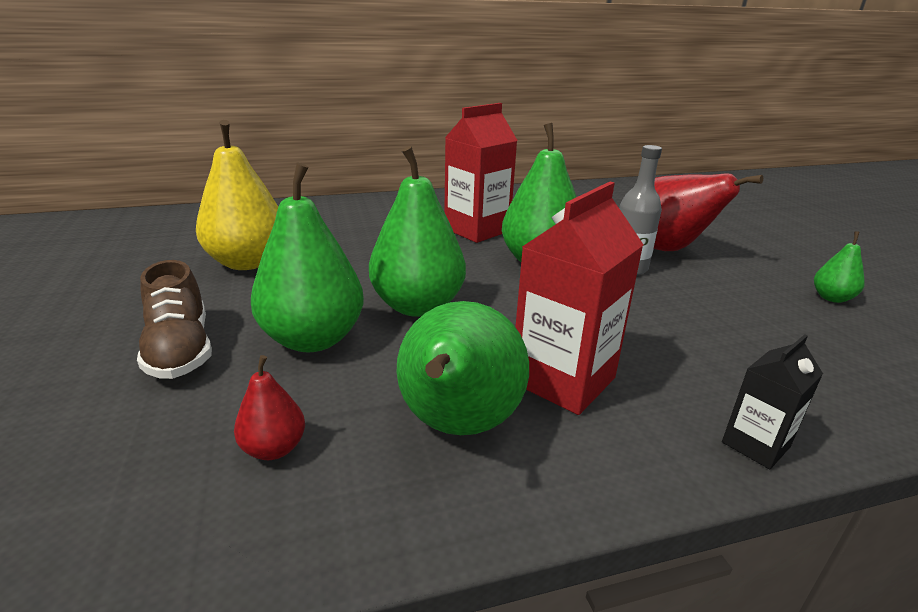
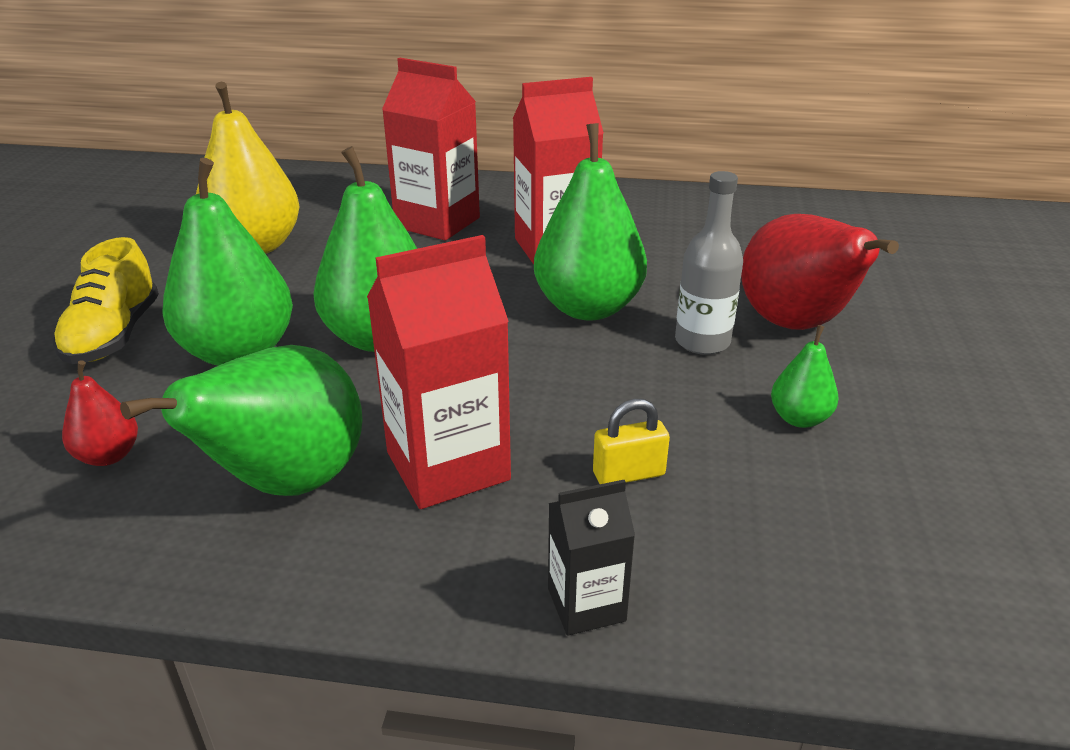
camera: 25 degrees right, 5 degrees up
(180, 350) = (114, 336): brown shoe -> yellow shoe
(378, 226) = (437, 222): none -> red carton
(680, 354) = (628, 474): none -> yellow padlock
(831, 298) = (972, 454): green pear -> green pear (799, 418)

